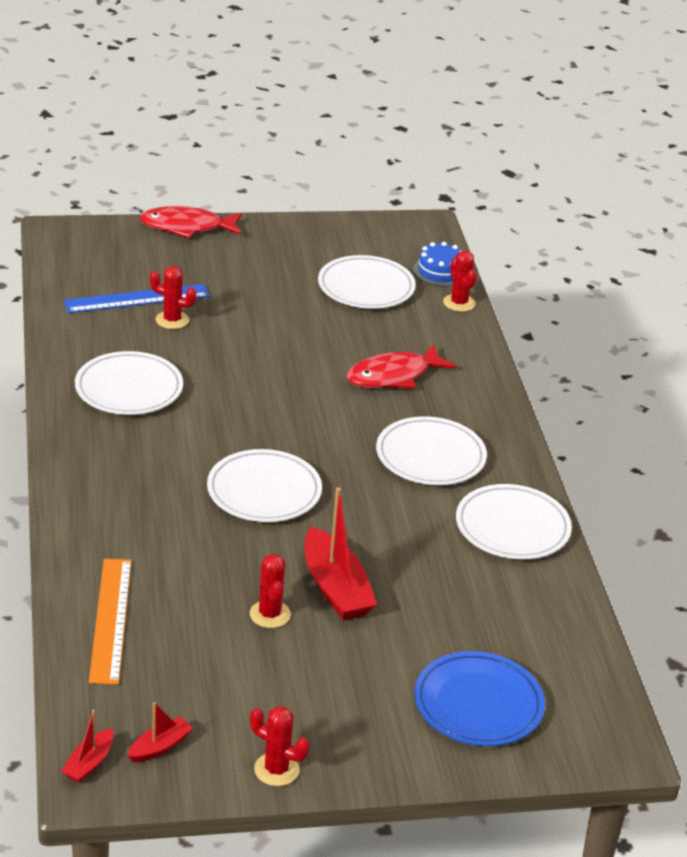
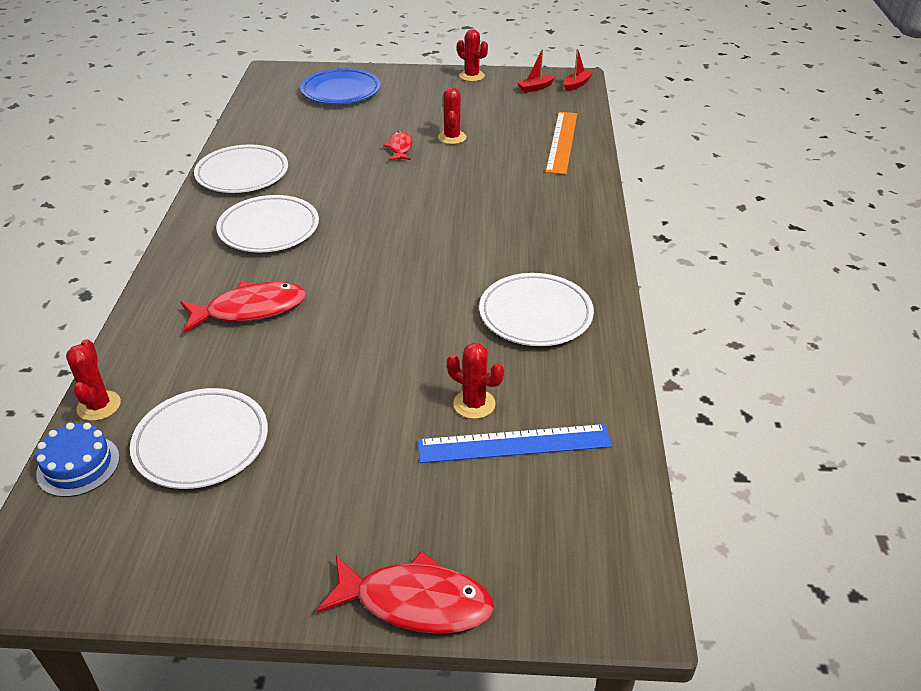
camera: 165 degrees left, 5 degrees up
(264, 491) = (428, 211): white plate -> none
(335, 588) = (400, 148): red boat -> red fish

